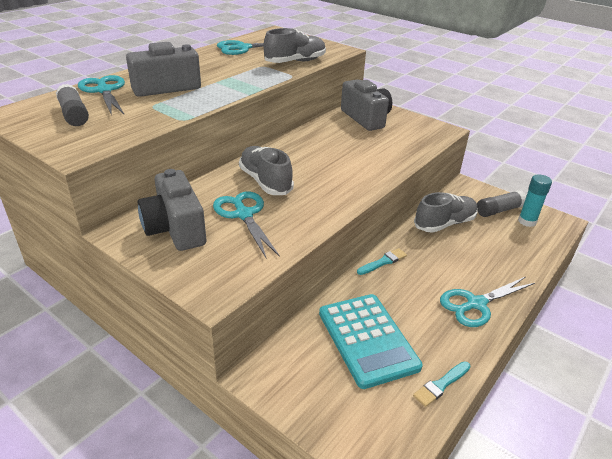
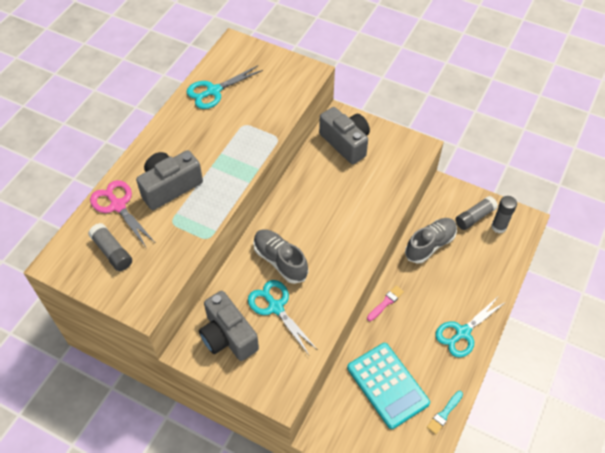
camera: 10 degrees left, 20 degrees up
(104, 90) = (118, 205): turquoise scissors -> pink scissors
(295, 62) = (273, 109): grey shoe -> none
(383, 262) = (386, 302): turquoise brush -> pink brush
(527, 221) = (499, 227): turquoise glue stick -> grey glue stick

